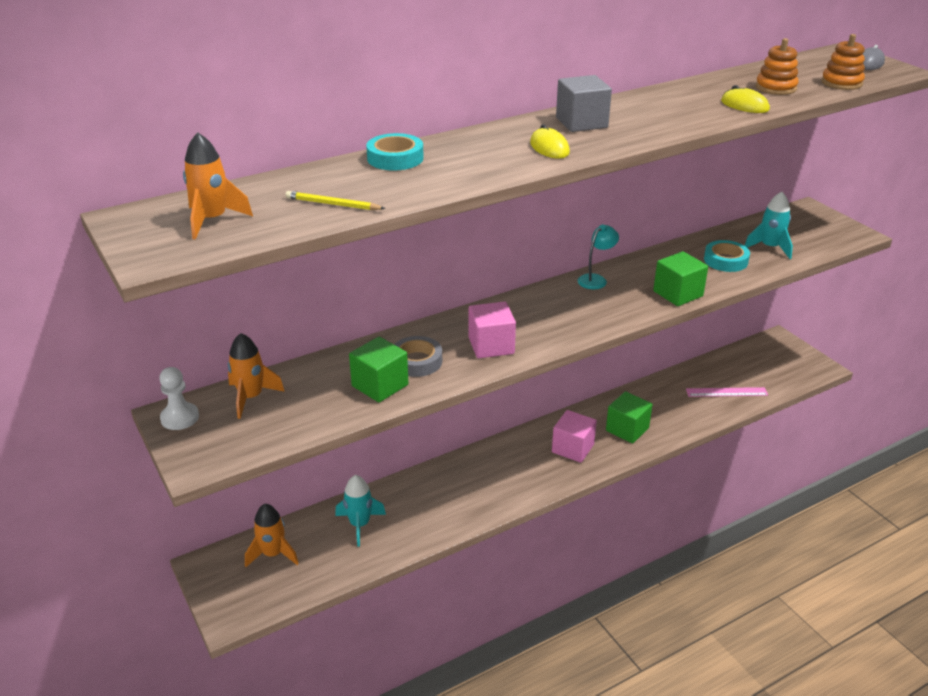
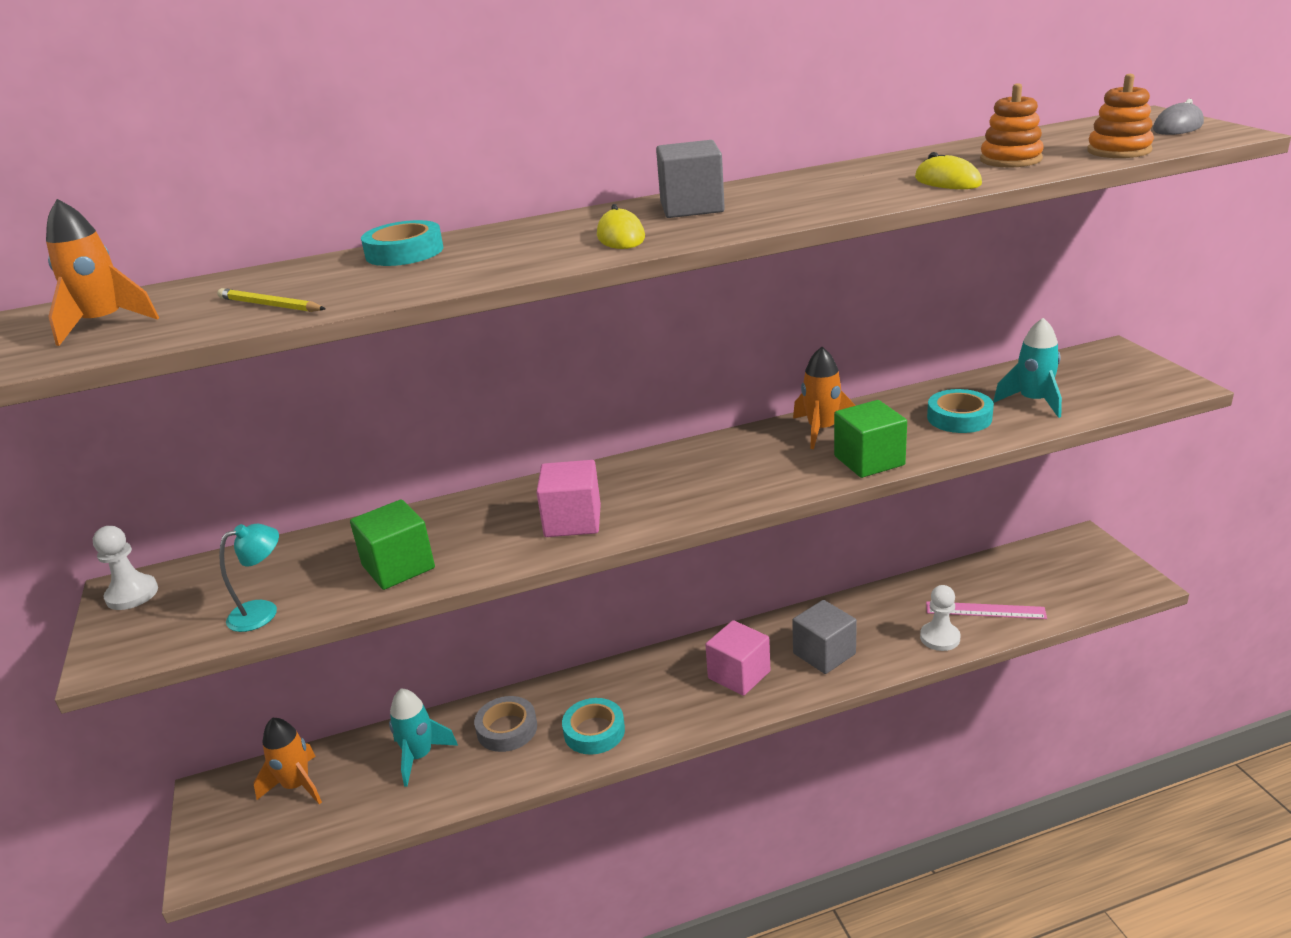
camera: 15 degrees right, 5 degrees down
(251, 397) = (231, 573): orange rocket -> orange rocket (821, 430)
(417, 361) = (464, 537): grey tape -> grey tape (507, 729)
(483, 496) = (594, 731): none -> turquoise tape
(596, 279) = (760, 438): turquoise lamp -> turquoise lamp (263, 612)
(627, 429) = (824, 654): green cube -> grey cube
(702, 413) = (940, 638): none -> white pawn

